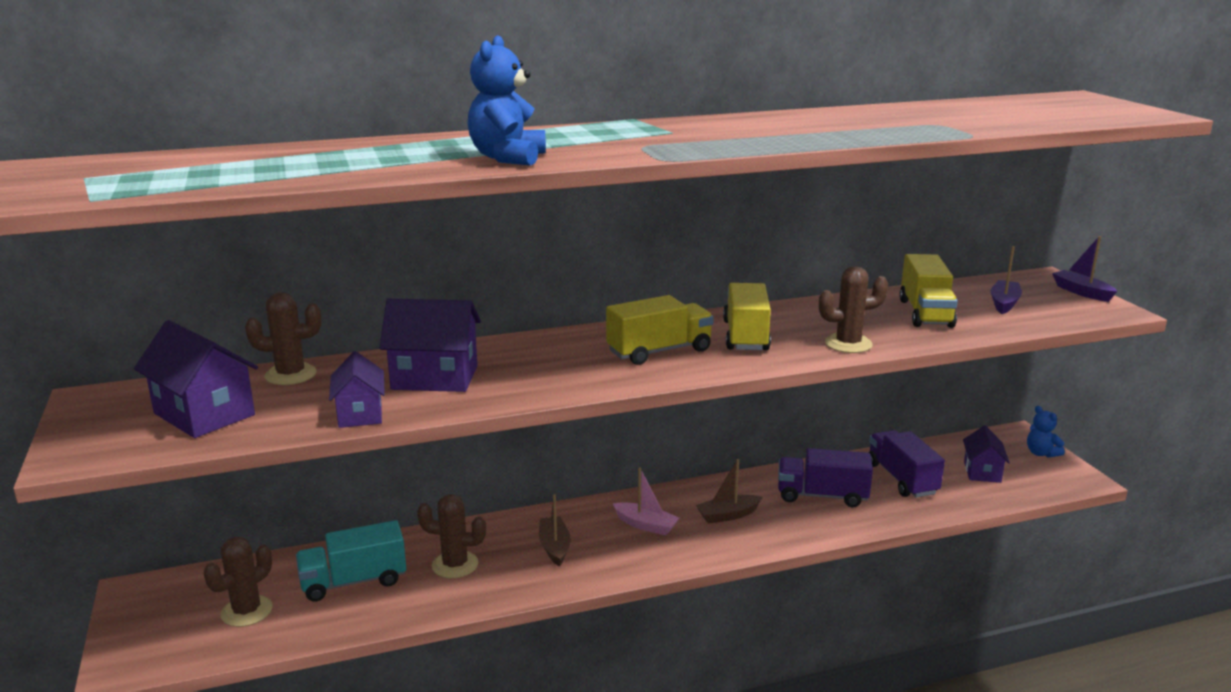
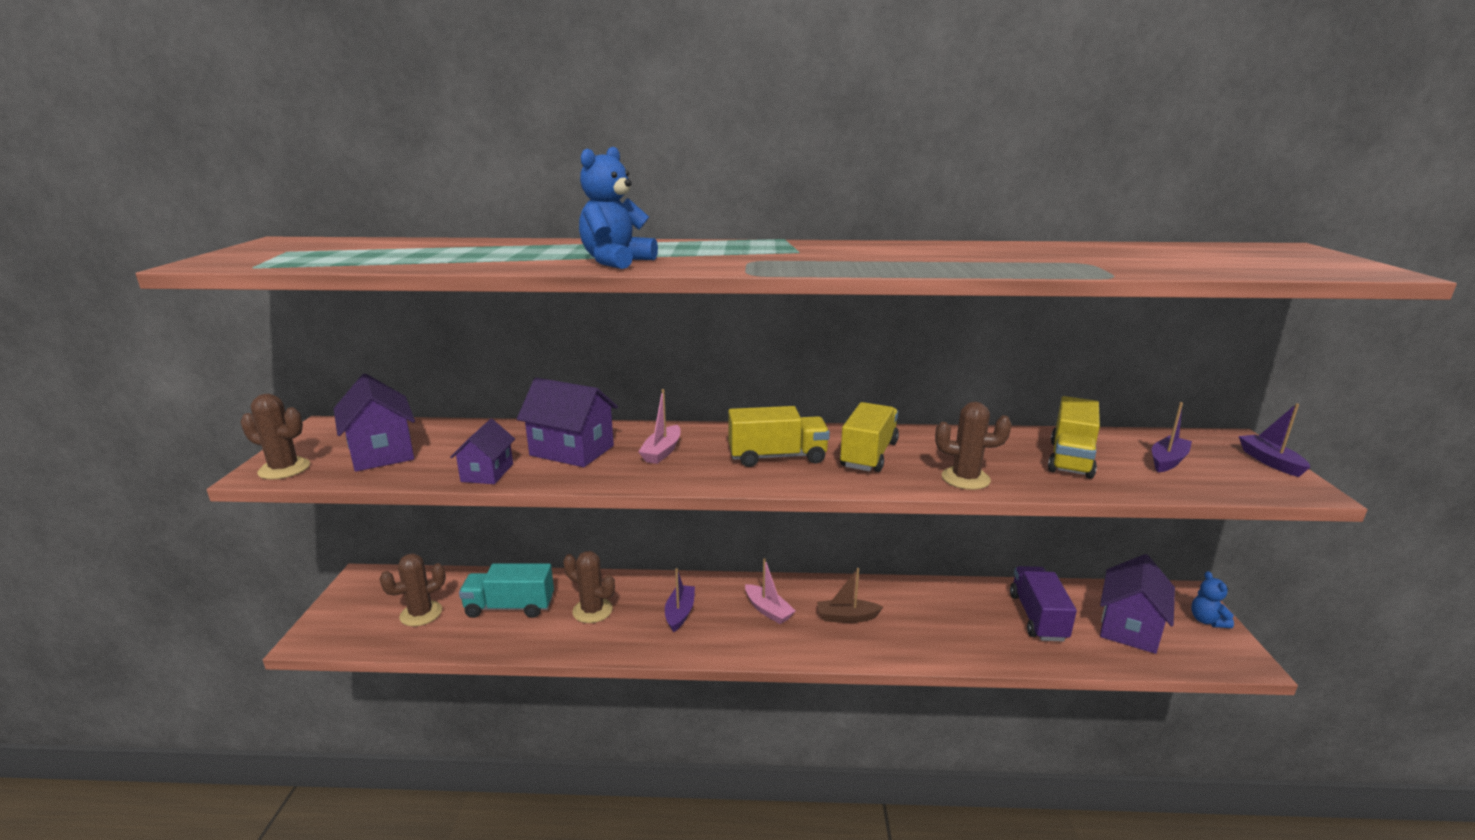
camera: 20 degrees right, 0 degrees up
(290, 375) = (471, 430): brown cactus -> brown cactus (284, 469)
(536, 364) = (662, 452): none -> pink boat
(554, 547) = (680, 613): brown boat -> purple boat
(822, 496) = (947, 617): purple truck -> none
(982, 472) = (1129, 627): purple house -> purple house, size x1.57

